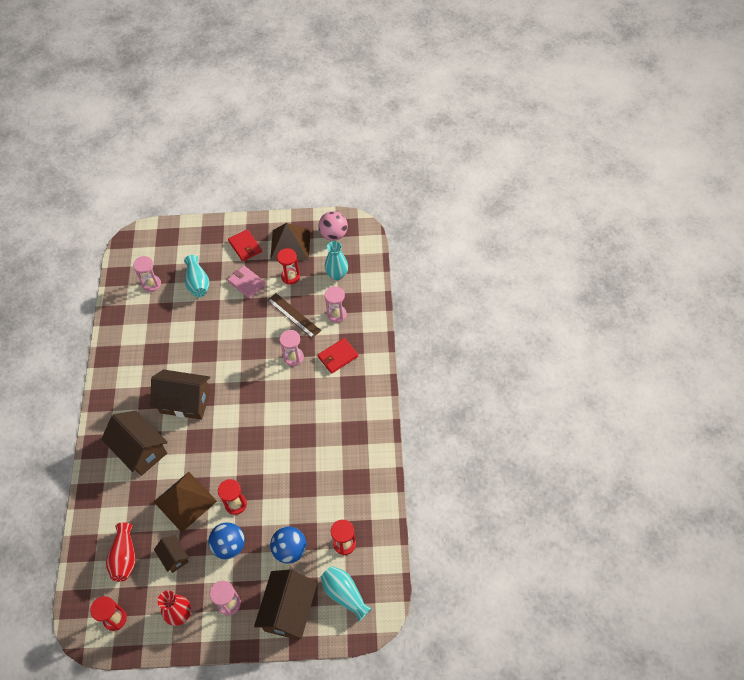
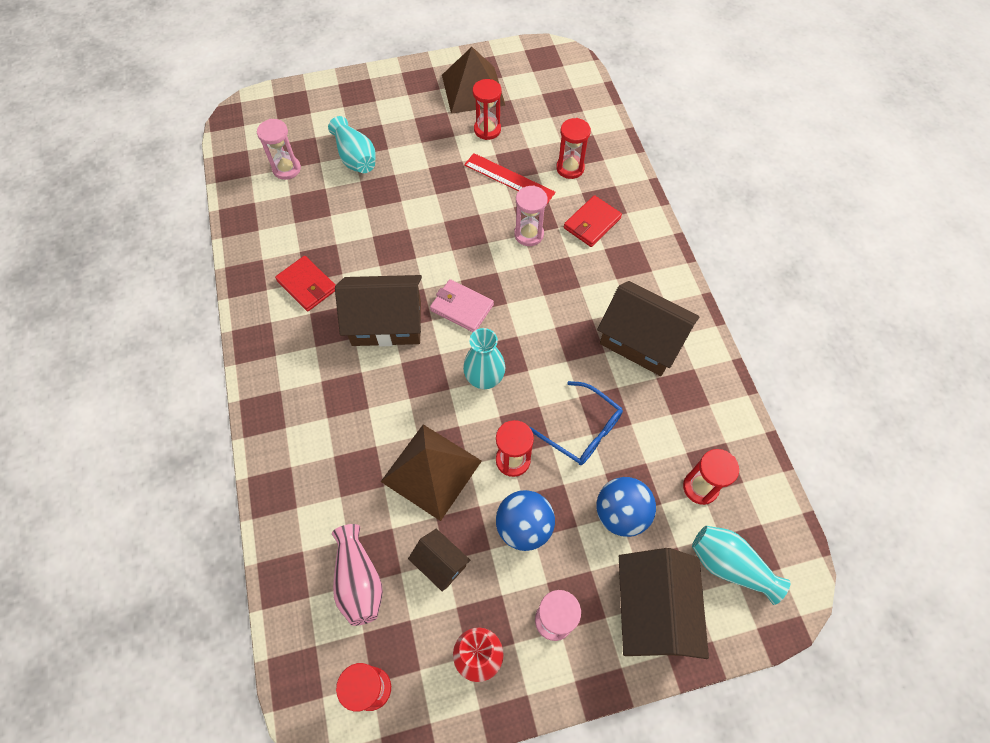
camera: 15 degrees left, 5 degrees up
(125, 557) = (359, 581): red vase -> pink vase
(140, 450) = (336, 406): brown house -> brown house (641, 341)
(245, 247) = (409, 101): red wallet -> red wallet (307, 285)
(247, 283) = (427, 147): pink wallet -> pink wallet (462, 307)
(284, 494) = (582, 430): none -> blue glasses
(293, 315) = (509, 178): brown ruler -> red ruler
(334, 234) = (529, 69): pink ball -> none
(337, 275) = (552, 118): turquoise vase -> turquoise vase (484, 378)
(337, 314) = (570, 168): pink hourglass -> red hourglass

